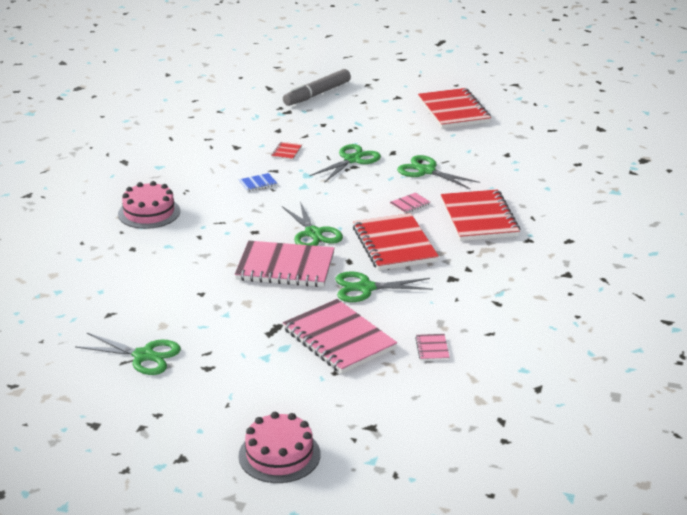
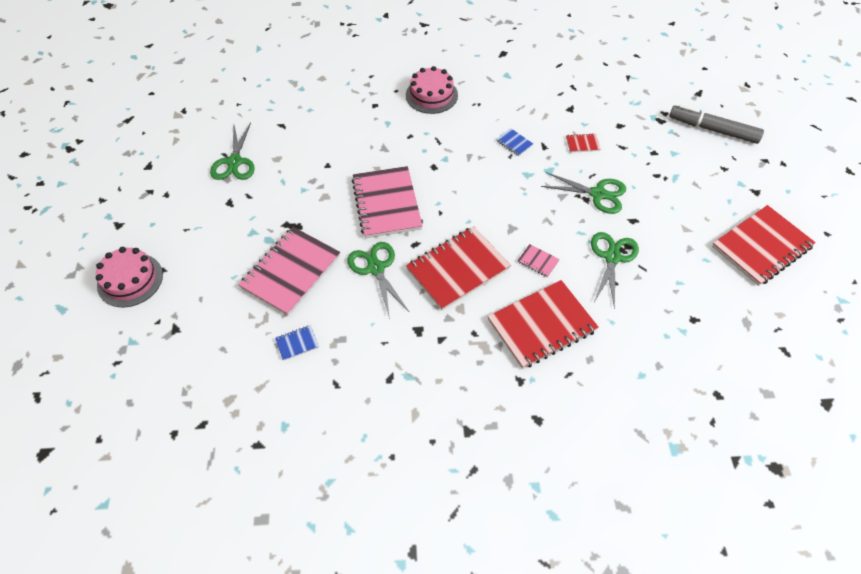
camera: 70 degrees right, 25 degrees up
(313, 233) = (449, 206): green scissors -> none
(432, 348) = (297, 343): pink notebook -> blue notebook

